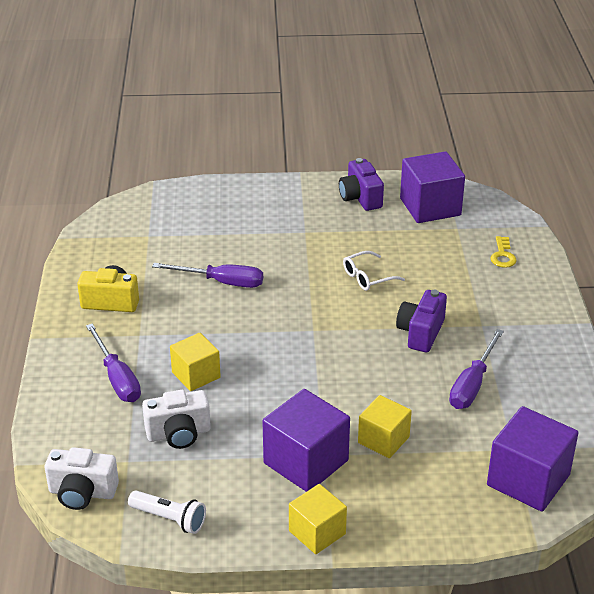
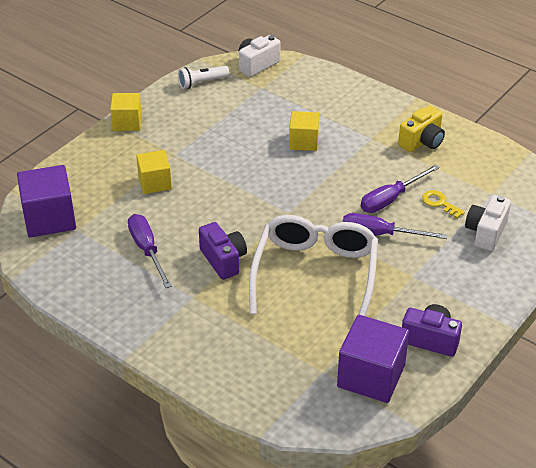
camera: 130 degrees right, 5 degrees up
(117, 378) = (337, 112): purple screwdriver -> purple screwdriver (380, 234)
(178, 434) = (260, 112): white camera -> white camera (486, 232)
(306, 462) = (178, 145): purple cube -> none
(367, 277) = (315, 273): white glasses -> white glasses, size x2.39
(502, 255) = (254, 371): yellow key -> yellow key (439, 203)

